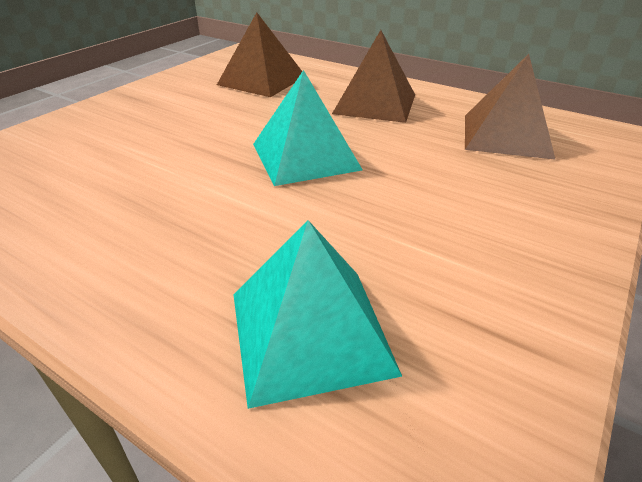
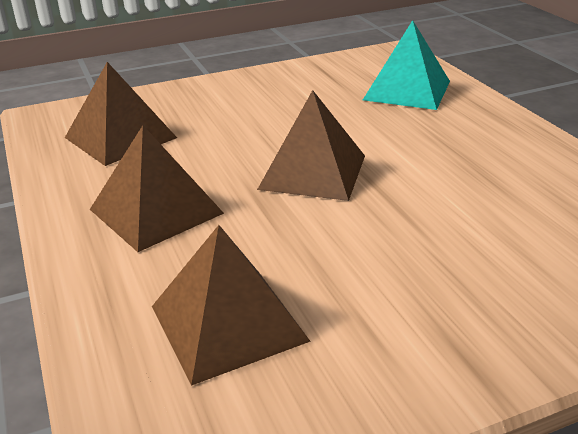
camera: 145 degrees left, 5 degrees down
(305, 156) = (313, 172): turquoise pyramid -> brown pyramid

